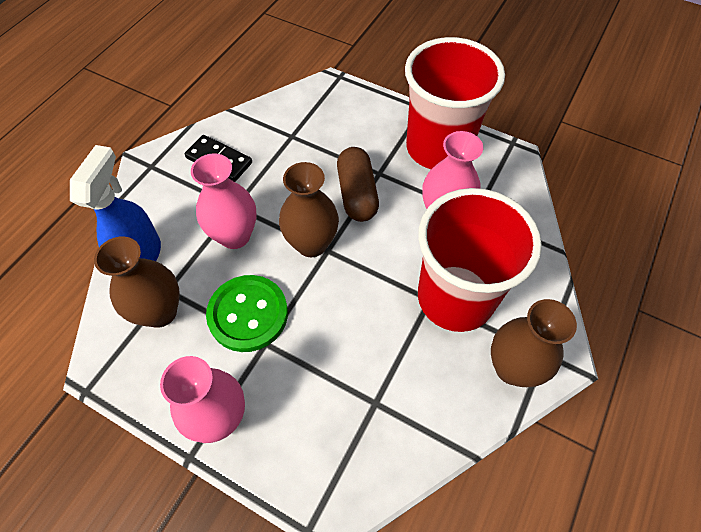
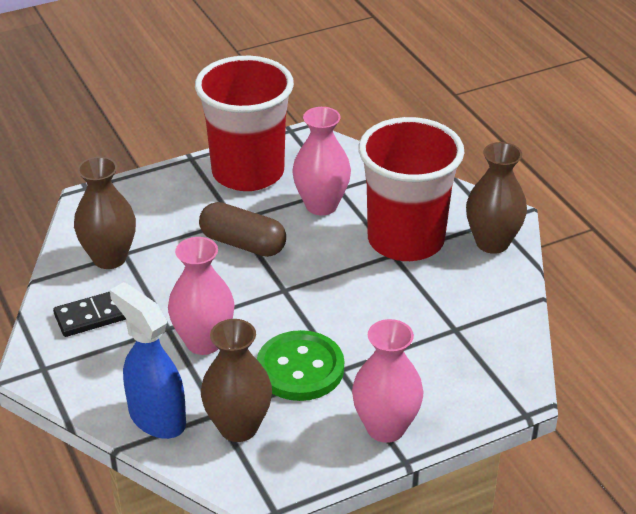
camera: 55 degrees left, 20 degrees down
(311, 244) = (267, 296): brown vase -> brown vase (109, 258)

